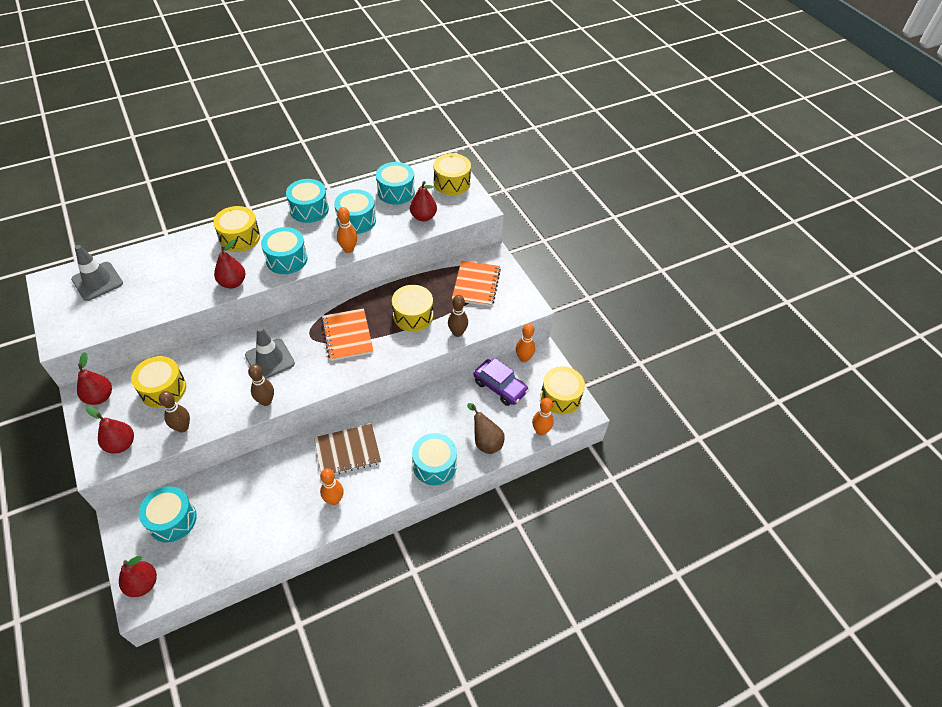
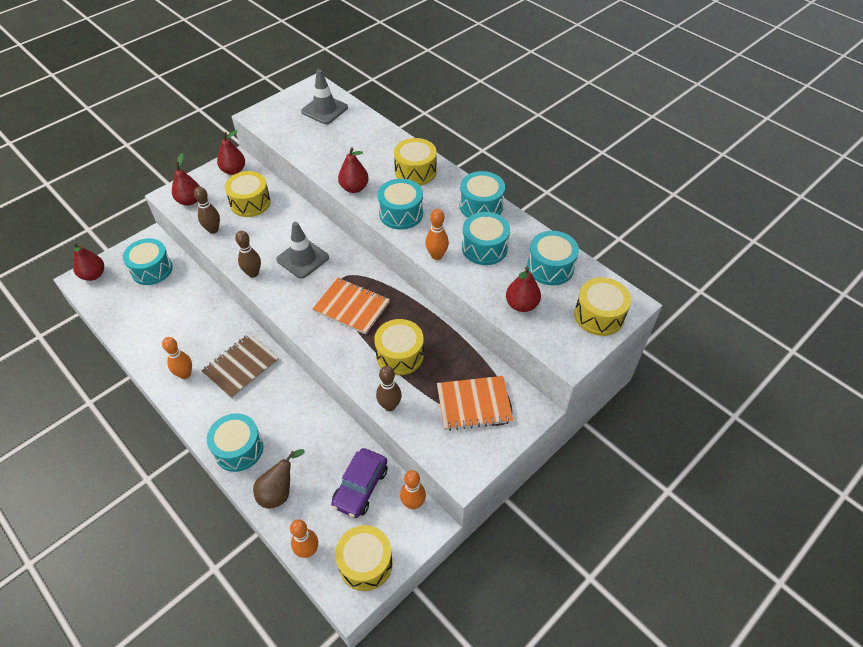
camera: 75 degrees right, 0 degrees up
(347, 335) = (351, 307): orange notebook -> orange notebook turned 60 degrees clockwise
(347, 451) = (241, 367): brown notebook -> brown notebook turned 75 degrees clockwise

